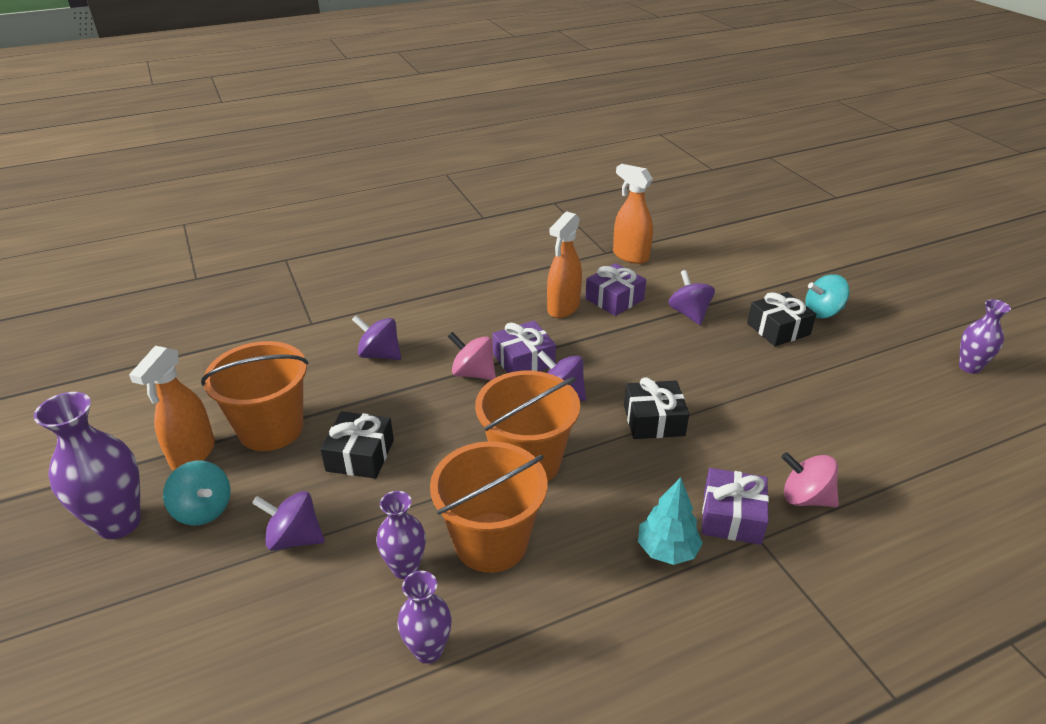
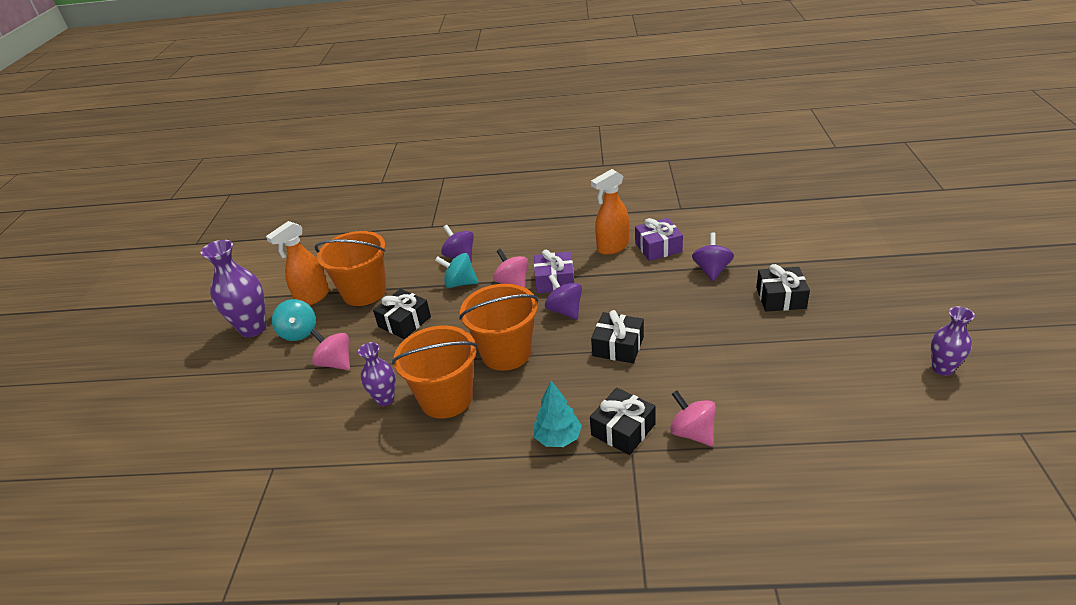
camera: 30 degrees right, 0 degrees up
(294, 538) = (336, 363): purple spinning top -> pink spinning top
(428, 650) = (366, 451): purple vase -> none
(630, 256) = (698, 214): orange spray bottle -> none
(732, 517) = (623, 430): purple gift -> black gift
(822, 312) = (835, 292): turquoise spinning top -> turquoise spinning top (460, 283)

